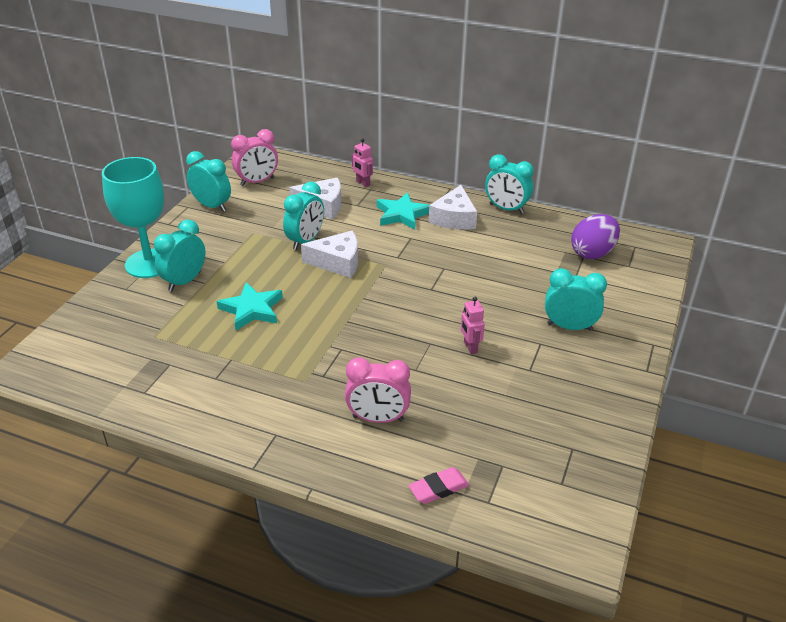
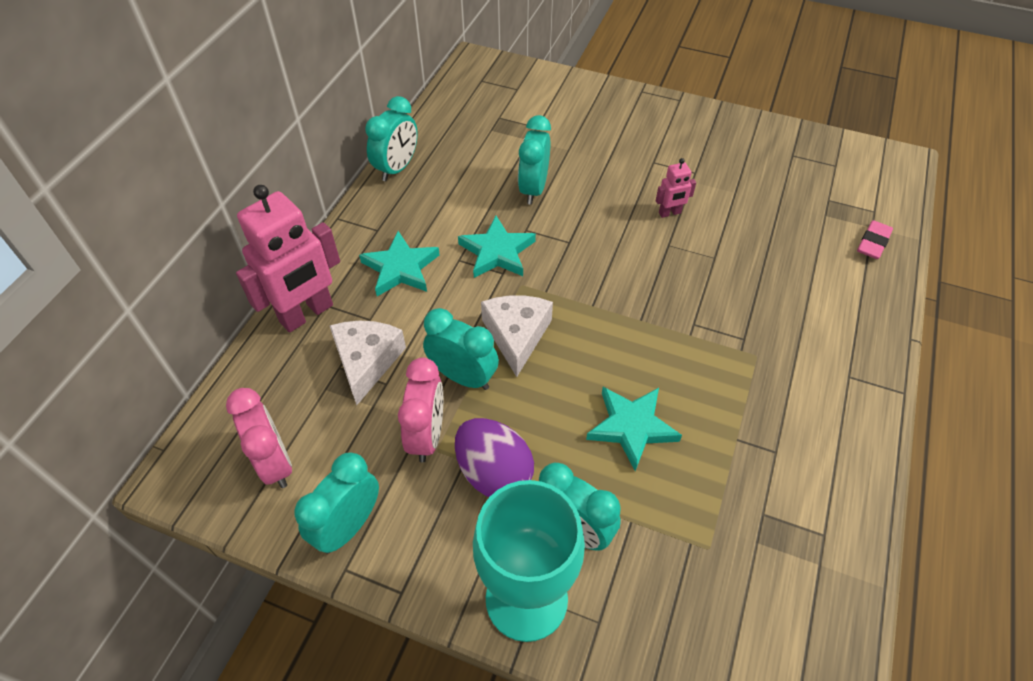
camera: 90 degrees left, 15 degrees up
(363, 183) = (307, 314): pink robot -> pink robot, size x2.19
(378, 418) = (797, 287): pink clock -> pink clock (427, 435)
(419, 254) = (497, 252): none -> turquoise star
(438, 488) = (873, 243): pink eraser -> pink eraser turned 60 degrees clockwise
(454, 218) = (415, 216): white cheese -> none
(569, 327) = (624, 139): turquoise clock -> turquoise clock (533, 189)
(592, 253) = (494, 110): purple egg -> purple egg (494, 473)

